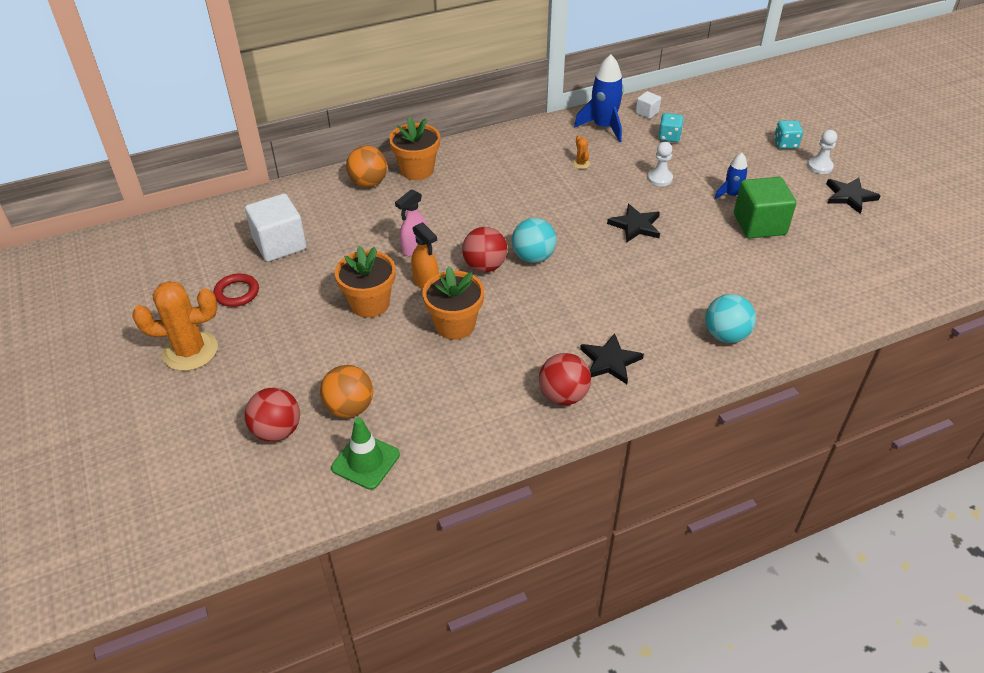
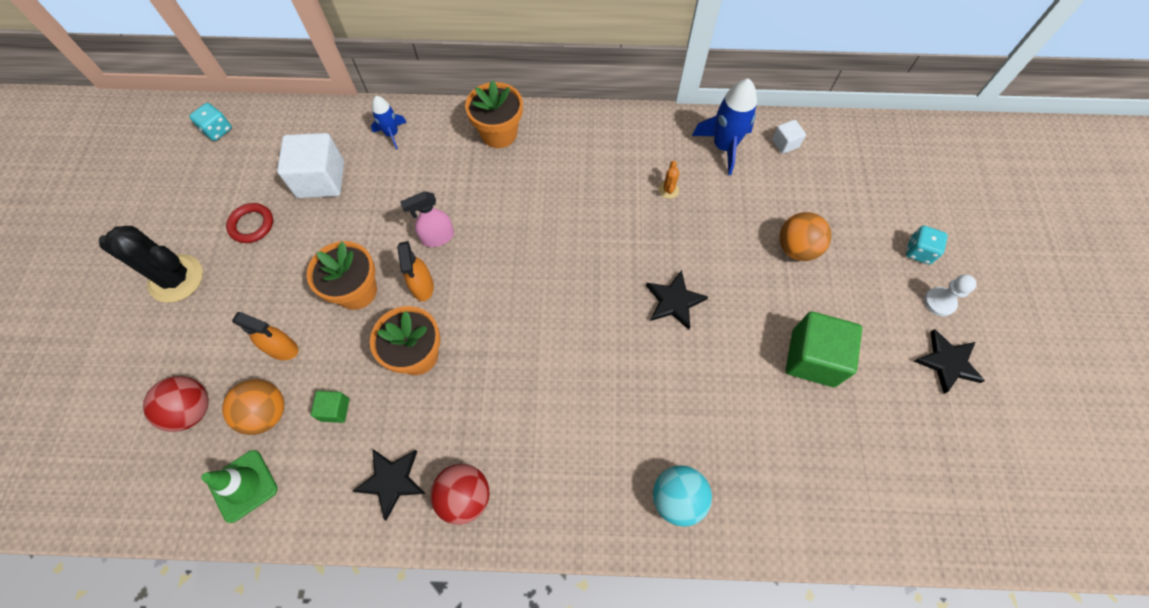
camera: 25 degrees right, 20 degrees up
(190, 351) = (176, 278): orange cactus -> black cactus
(331, 362) = (282, 349): none -> orange spray bottle
(368, 183) = (444, 132): orange ball -> orange ball (796, 248)
(410, 383) = (335, 410): none -> green cube
(485, 266) = (489, 290): red ball -> none
(533, 257) = (543, 299): turquoise ball -> none
(610, 361) = (536, 474): black star -> black star (391, 481)
(660, 178) = (741, 245): white pawn -> none
(669, 137) = (788, 189): turquoise dice -> turquoise dice (217, 130)
(731, 195) = (807, 302): blue rocket -> blue rocket (392, 134)

